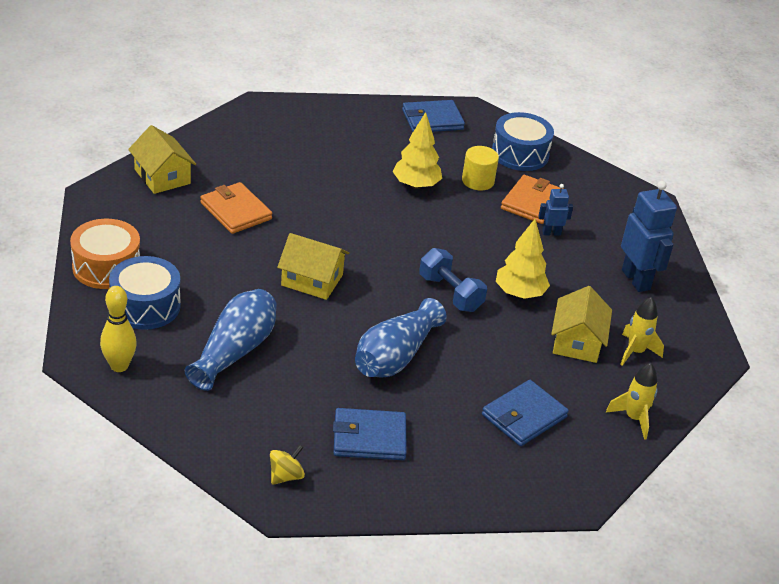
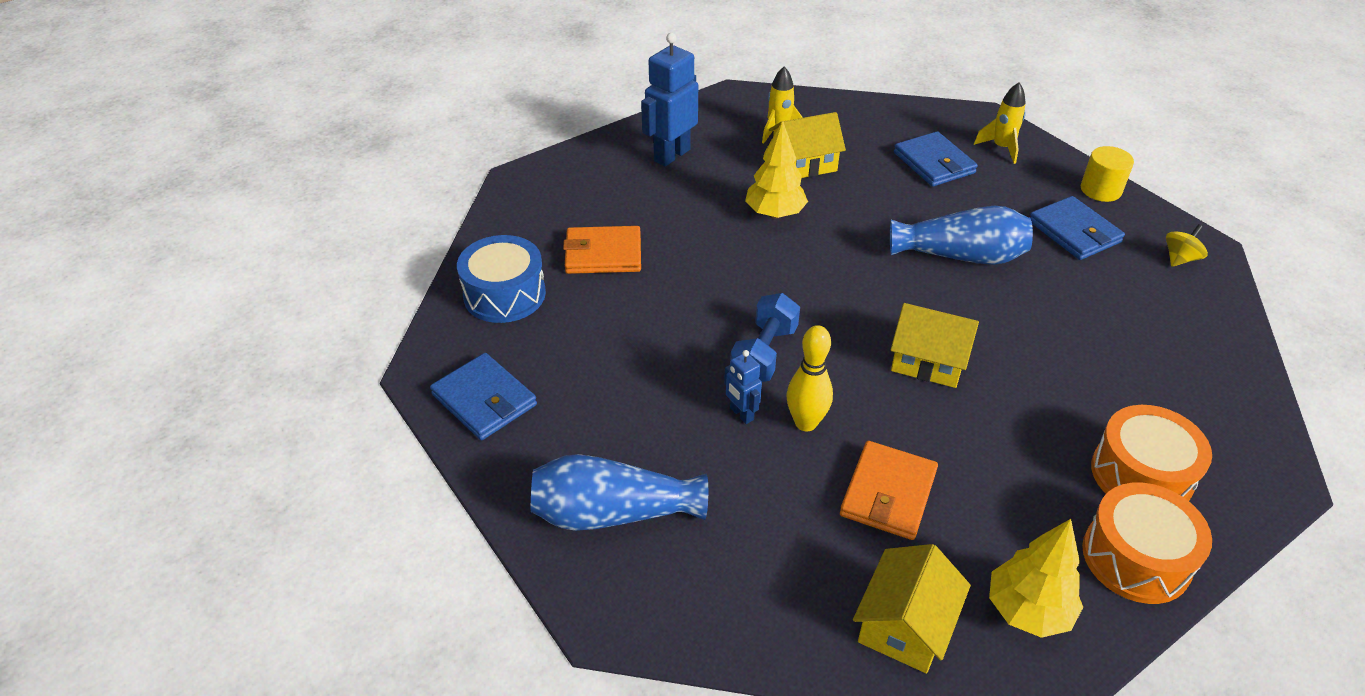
camera: 115 degrees left, 5 degrees up
(119, 366) = (1240, 439): yellow bowling pin -> yellow bowling pin (806, 423)
(145, 306) = (1141, 475): blue drum -> orange drum
(235, 351) = (1100, 364): blue vase -> blue vase (613, 513)
(286, 476) = (1180, 259): yellow spinning top -> yellow spinning top turned 120 degrees clockwise
(312, 280) = (928, 360): yellow house -> yellow house turned 60 degrees counterclockwise
(416, 185) = (659, 354): yellow tree -> yellow tree (1027, 610)
(450, 293) = (828, 256): blue dumbbell -> blue dumbbell (764, 354)
(478, 181) = (599, 307): yellow cylinder -> yellow cylinder (1100, 190)
(524, 416) = (934, 163): blue wallet -> blue wallet turned 45 degrees clockwise
(551, 233) = (648, 224): blue robot -> blue robot (741, 414)
(634, 418) = (863, 113): yellow rocket -> yellow rocket (1001, 148)

